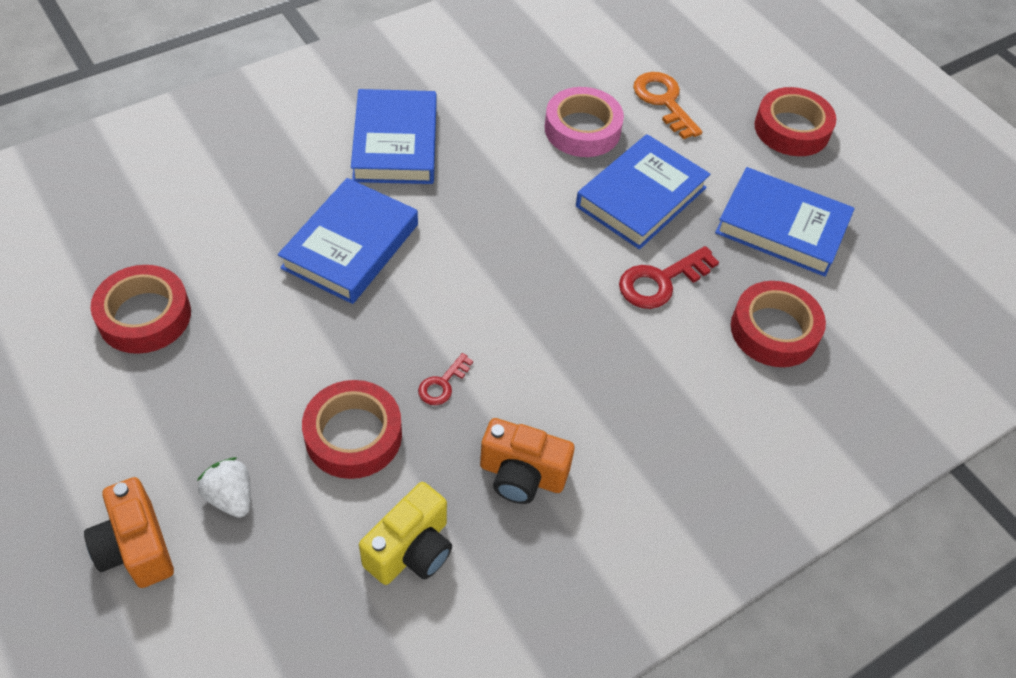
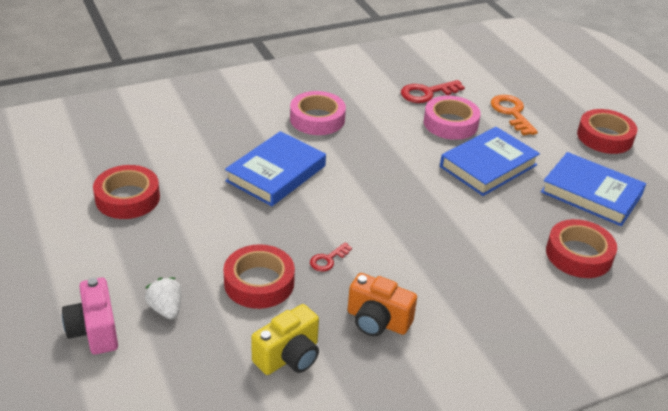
camera: 10 degrees right, 15 degrees down
(136, 547) = (94, 330): orange camera -> pink camera
(395, 143) = (317, 119): blue book -> pink tape
(660, 282) = (496, 216): red key -> red key (427, 93)

